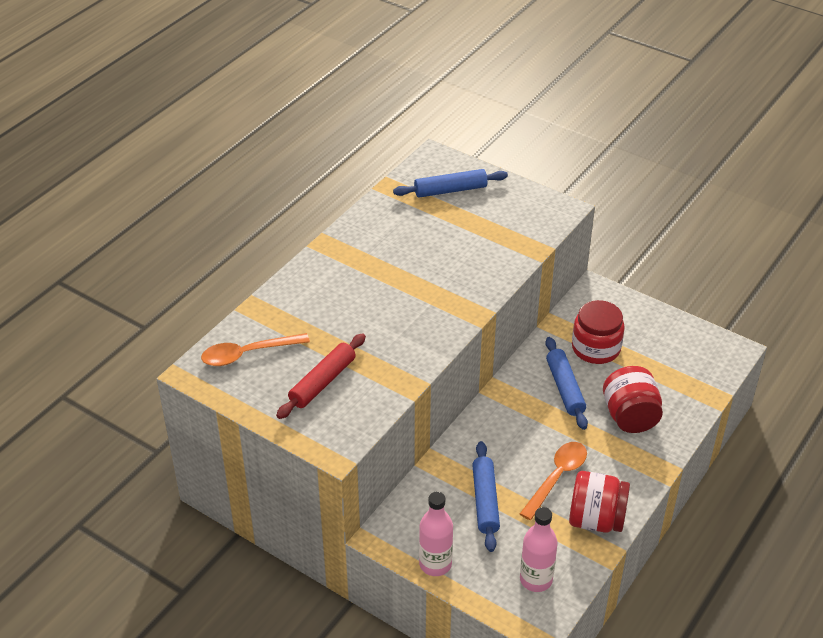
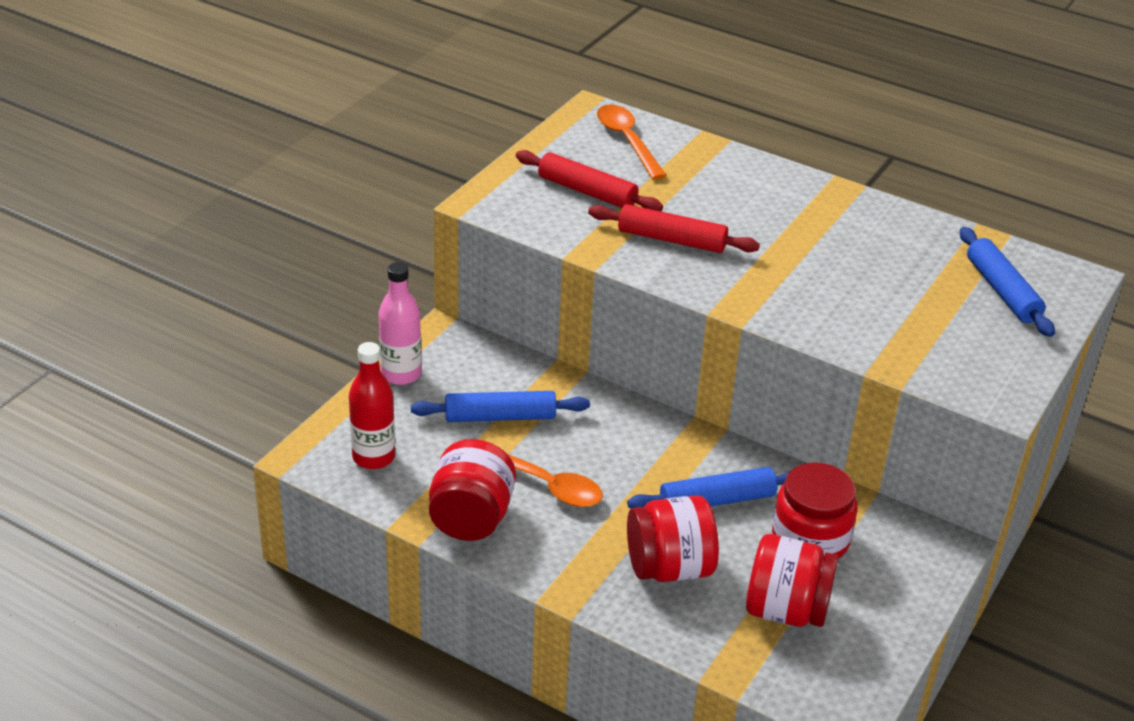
camera: 85 degrees right, 5 degrees down
(391, 338) = (672, 240): none -> red rolling pin
(536, 579) = (373, 457): pink bottle -> red bottle
(658, 366) = (786, 610): none -> red jar

